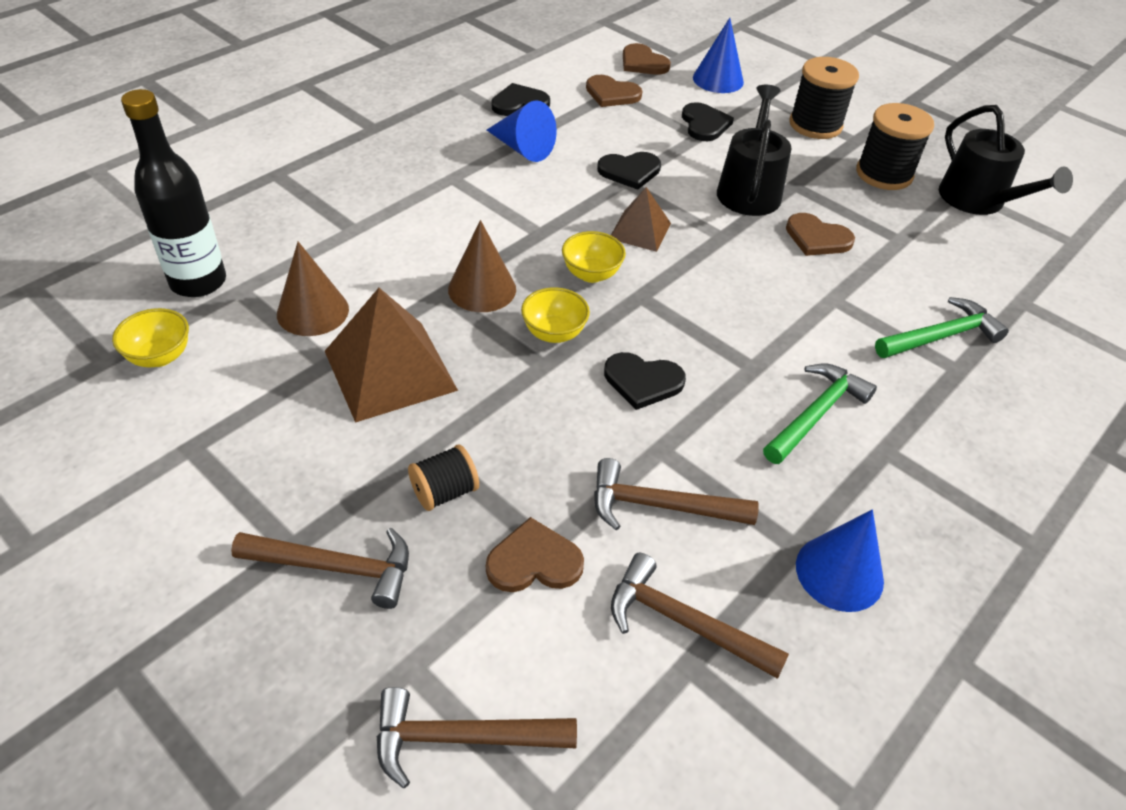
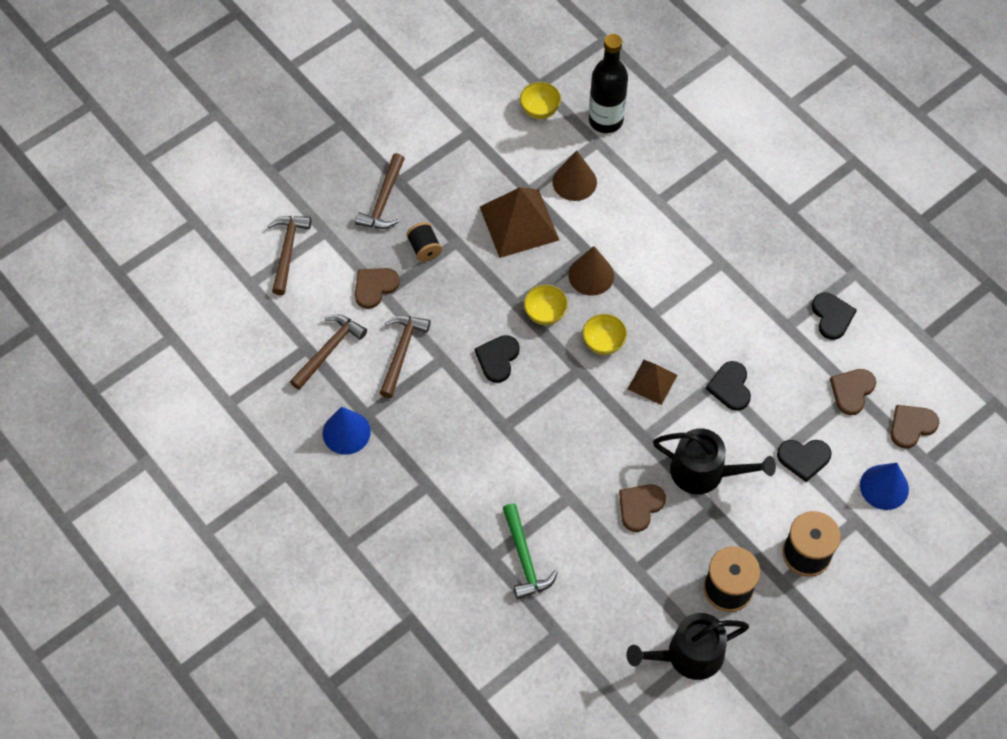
camera: 100 degrees right, 15 degrees up
(523, 148) = (762, 313): blue cone -> none
(534, 561) = (374, 287): brown heart -> brown heart turned 135 degrees counterclockwise
(815, 414) = (460, 453): green hammer -> none

